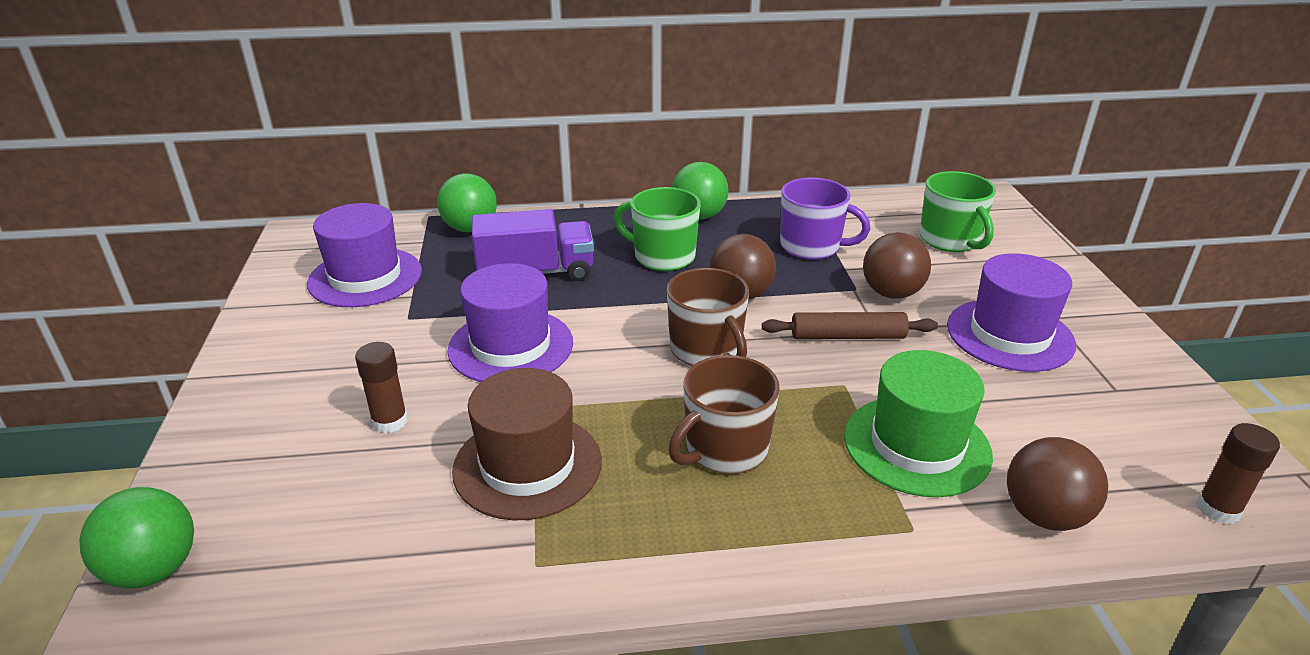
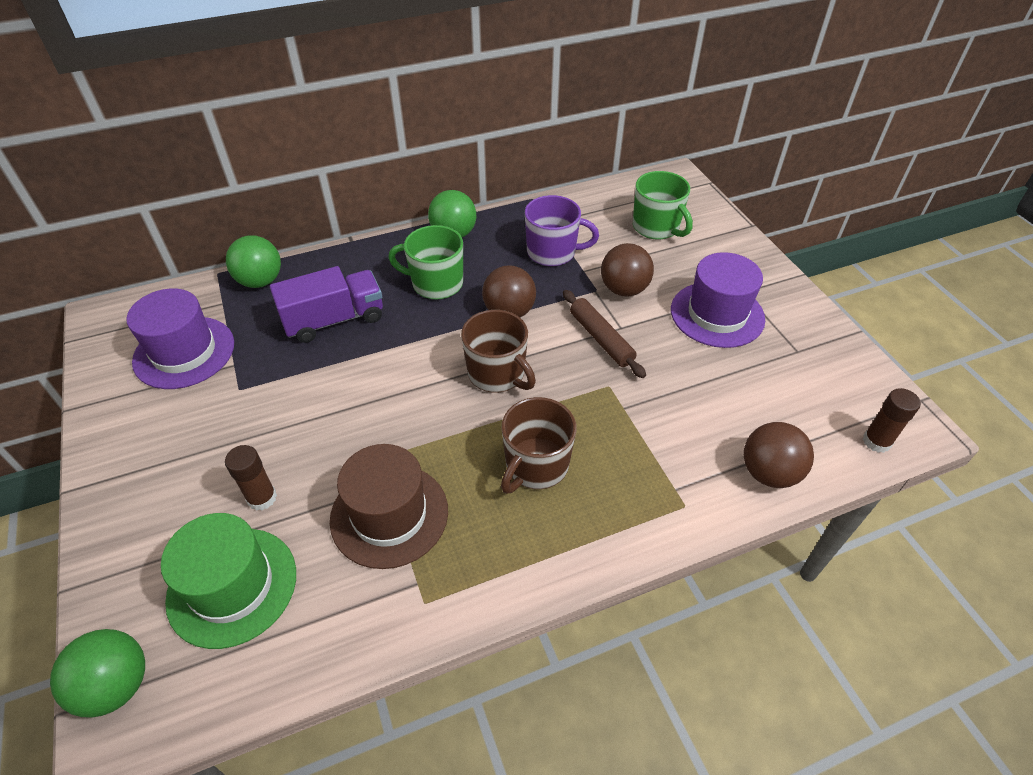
camera: 15 degrees left, 15 degrees up
(511, 346) = (338, 401): purple hat -> none
(847, 336) = (601, 339): brown rolling pin -> brown rolling pin turned 75 degrees clockwise
(916, 445) = (672, 431): green hat -> green hat (232, 586)

